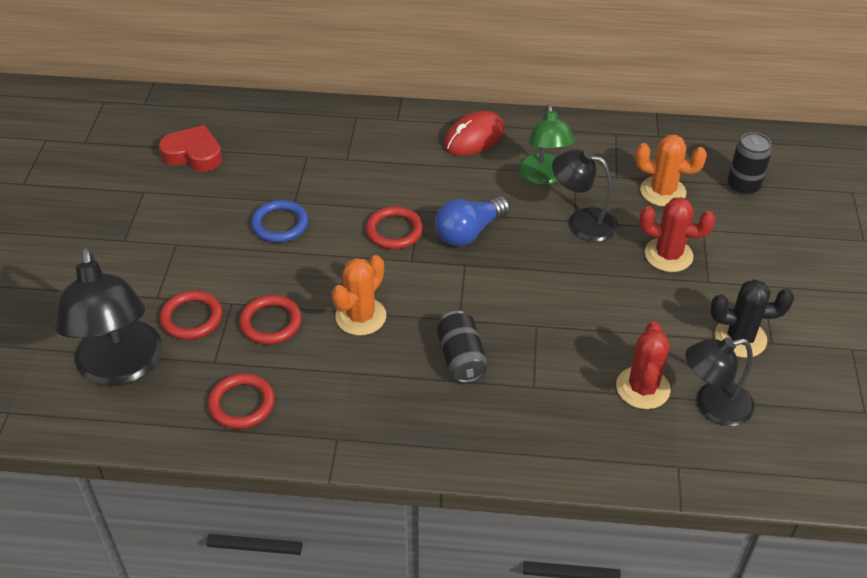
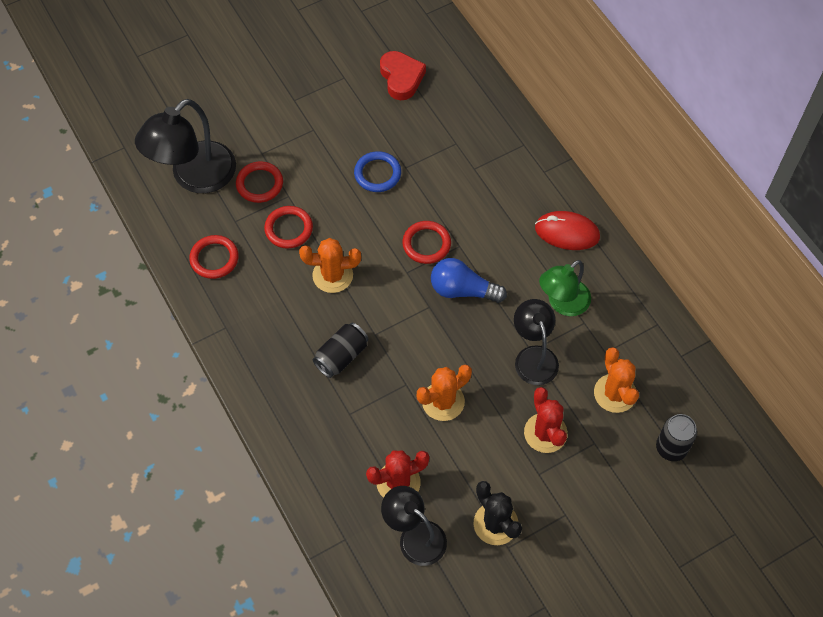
camera: 55 degrees right, 15 degrees up
(578, 308) = (443, 401): none -> orange cactus

